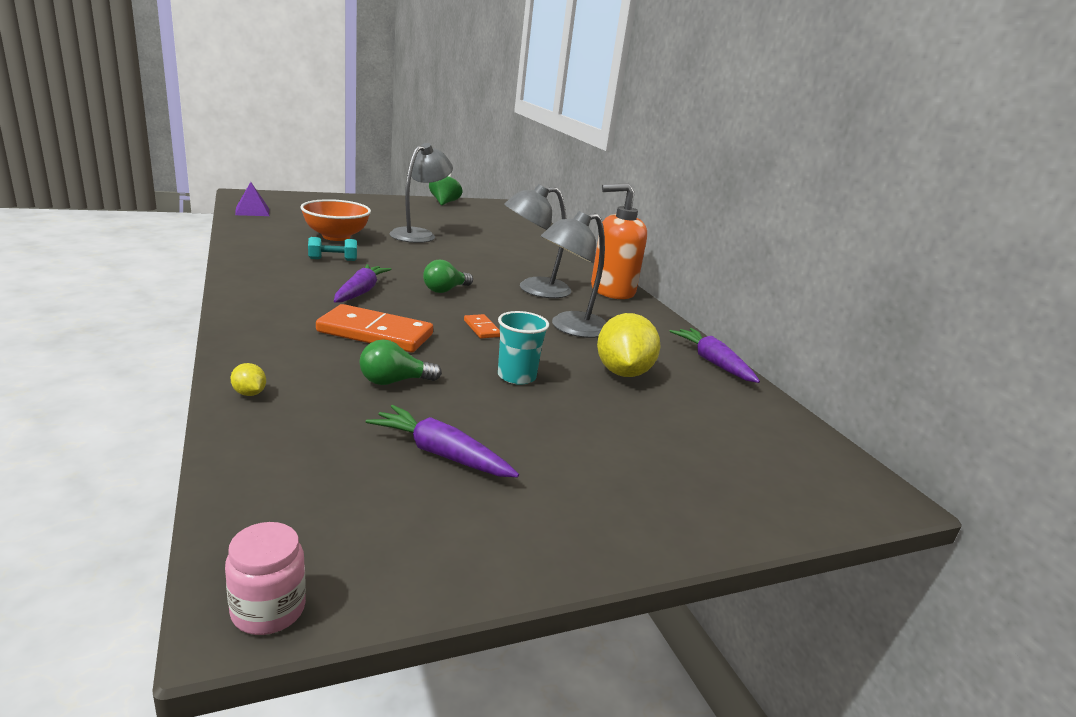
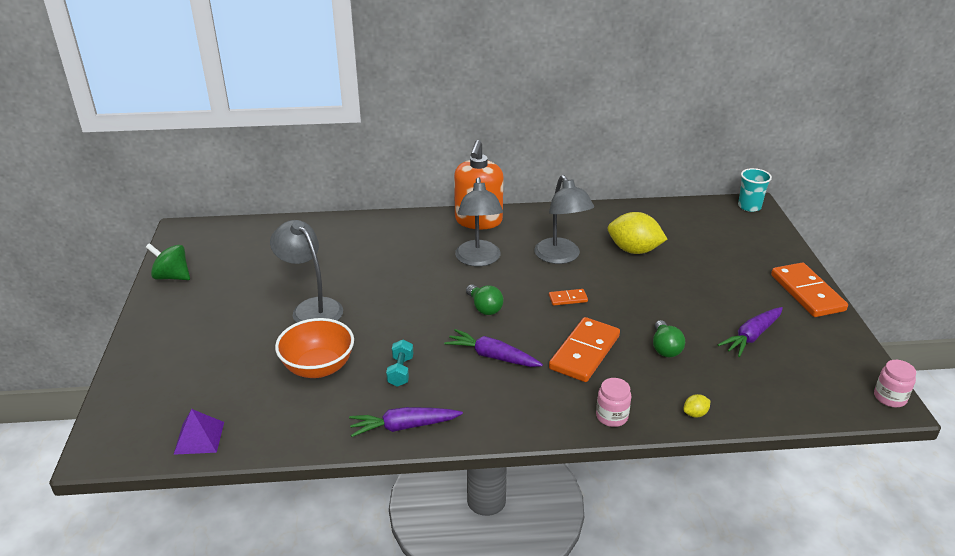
camera: 70 degrees left, 10 degrees up
(252, 343) = (612, 416): none -> pink jar
(516, 376) = (648, 294): turquoise cup -> turquoise cup (749, 206)
(608, 532) = (807, 293): none -> orange domino
(712, 362) = (612, 211): purple carrot -> purple carrot (404, 427)

